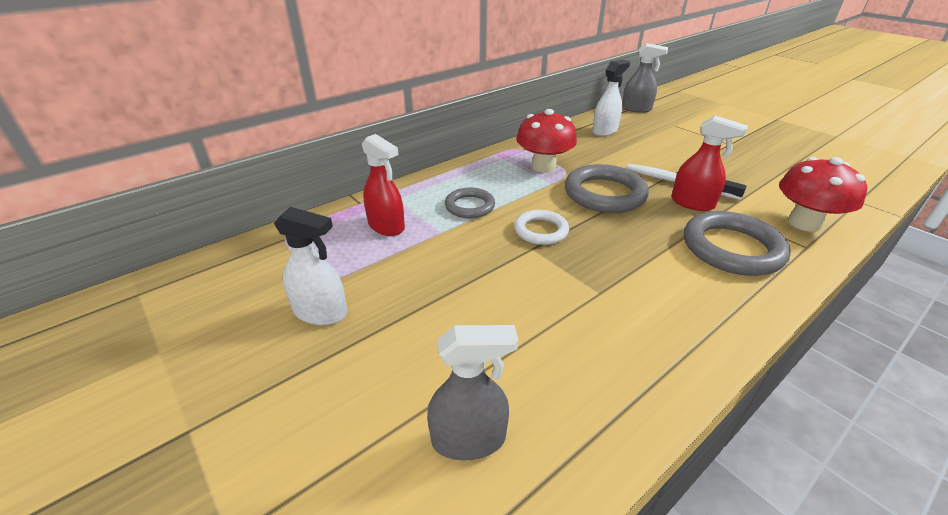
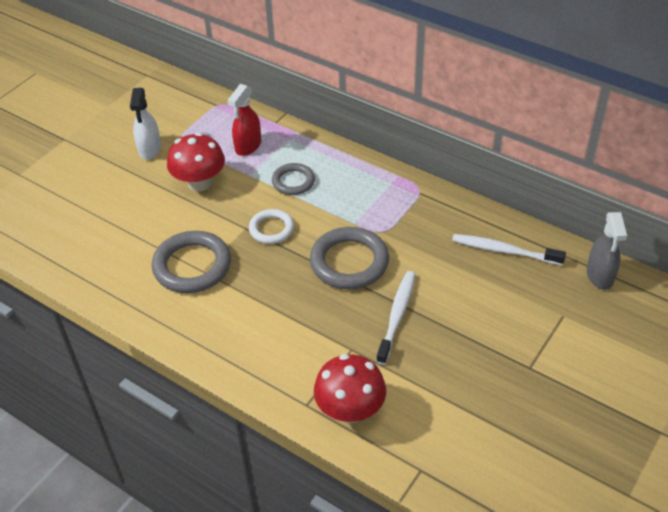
camera: 75 degrees right, 10 degrees up
(469, 439) = (74, 232): grey spray bottle -> none
(543, 167) = (387, 214): red mushroom -> red mushroom (199, 183)
(604, 131) = (504, 251): white spray bottle -> white toothbrush
(692, 203) = (356, 326): red spray bottle -> none
(732, 248) = (285, 350): grey ring -> grey ring (192, 266)

